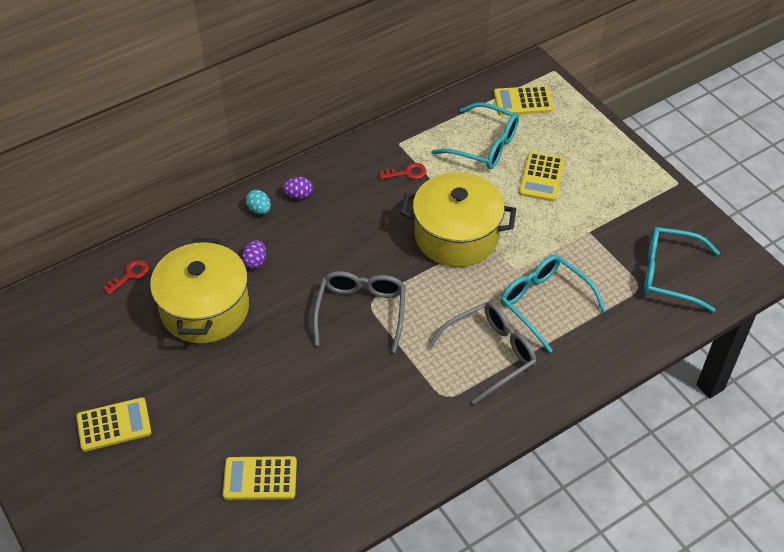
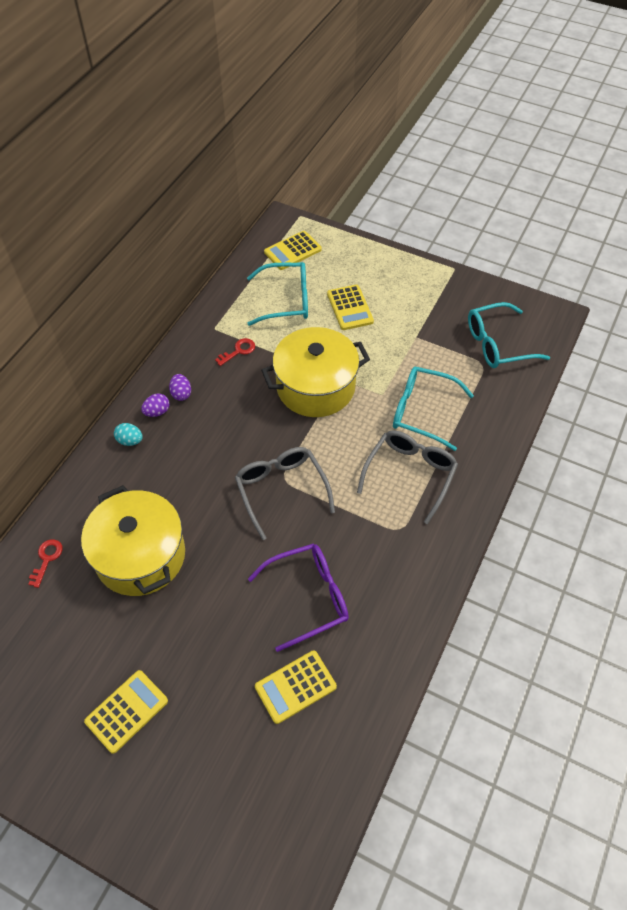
camera: 30 degrees left, 5 degrees up
(255, 262) = (158, 490): purple egg -> purple egg (181, 394)
(322, 412) = (308, 597): none -> purple glasses

